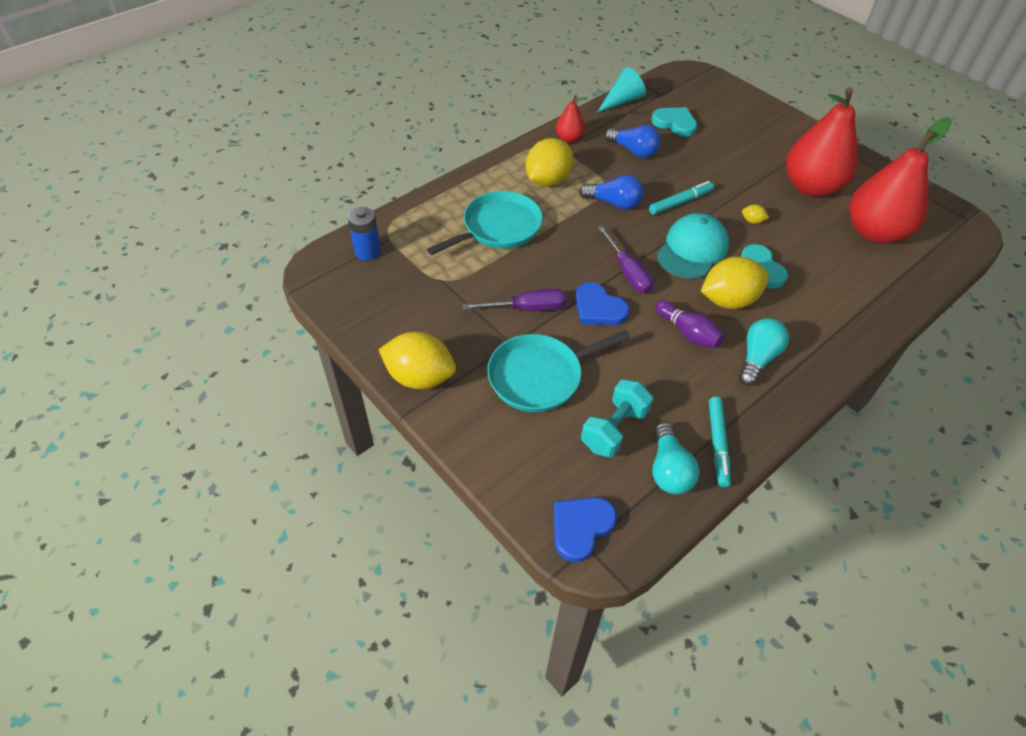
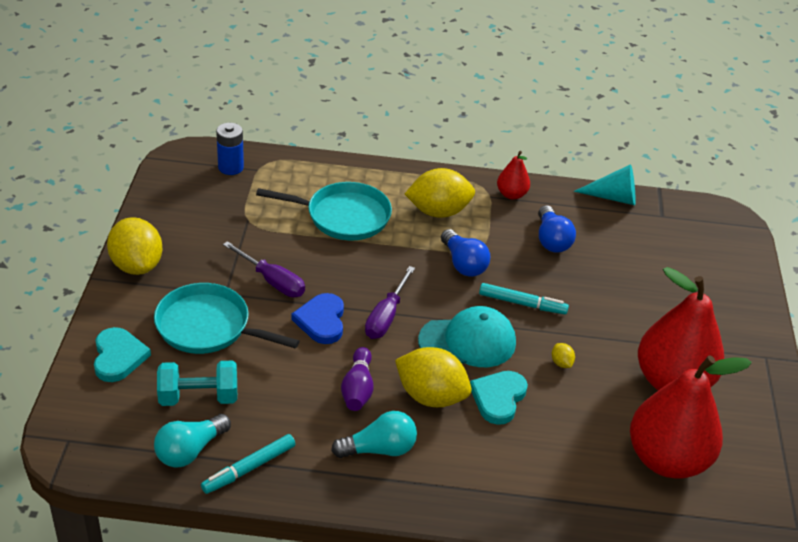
camera: 45 degrees right, 10 degrees down
(581, 527) = (82, 427): blue heart -> none
(675, 123) = (631, 245): turquoise heart -> turquoise heart (118, 357)

